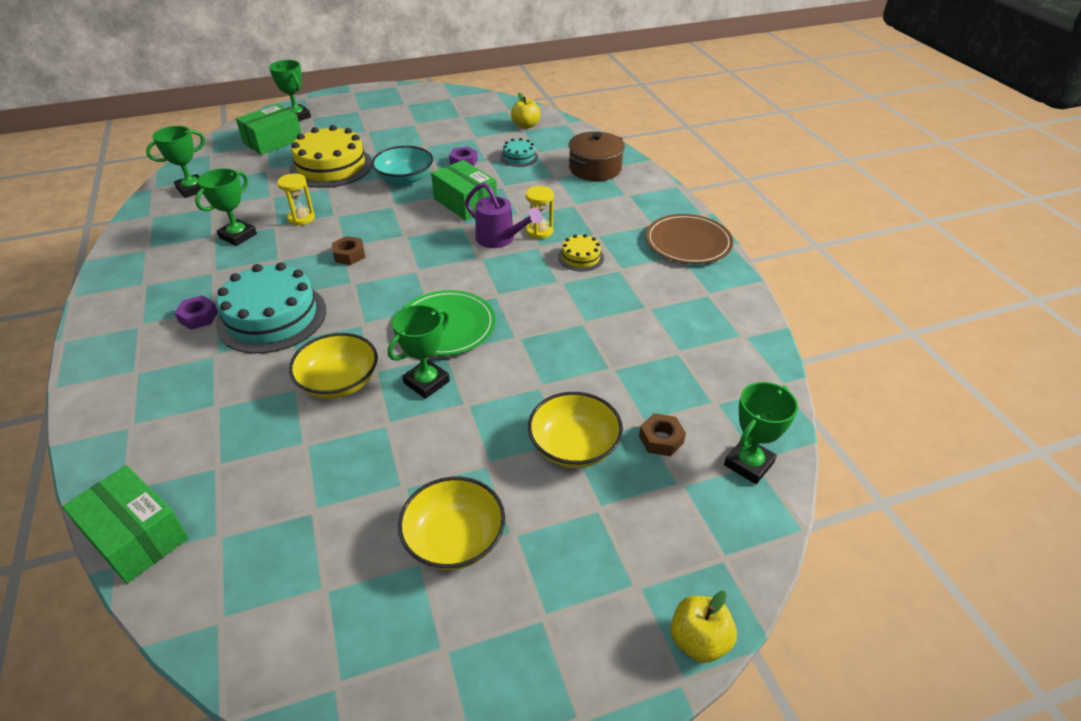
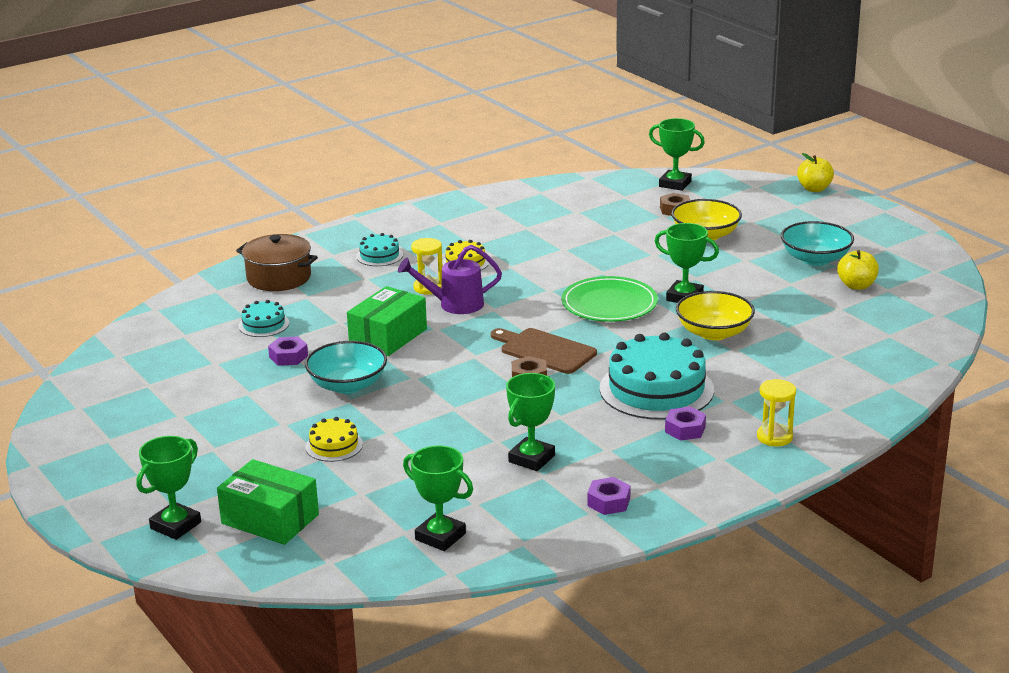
camera: 105 degrees left, 15 degrees down
(136, 536) = (920, 365): green box -> none
(151, 257) = (608, 502): none -> purple nut
(238, 236) = (531, 458): green trophy -> green trophy turned 75 degrees counterclockwise
(301, 218) = (471, 428): yellow hourglass -> yellow hourglass (774, 437)
(331, 167) = (334, 445): yellow cake -> yellow cake, size x0.48
(386, 271) = (544, 350): none -> brown cutting board
(454, 539) = (815, 259): yellow bowl -> turquoise bowl
(500, 239) = (454, 304): purple watering can -> purple watering can turned 120 degrees counterclockwise
(525, 125) = (169, 335): yellow apple -> yellow apple (856, 286)
(616, 216) = (379, 255): none -> turquoise cake
(688, 242) = (413, 220): brown plate -> none

